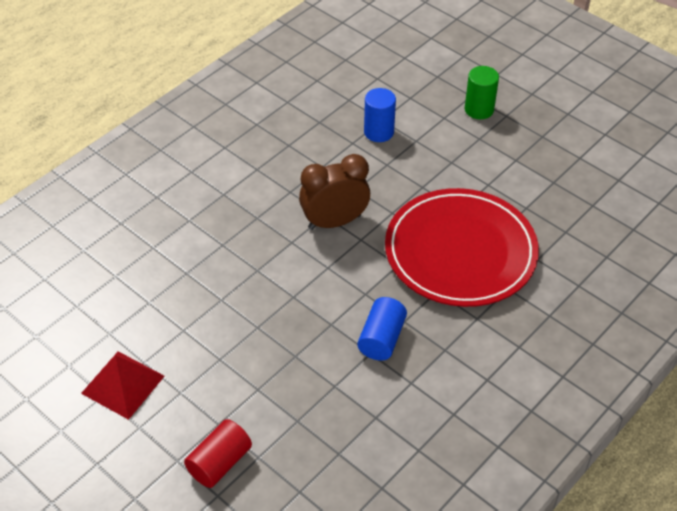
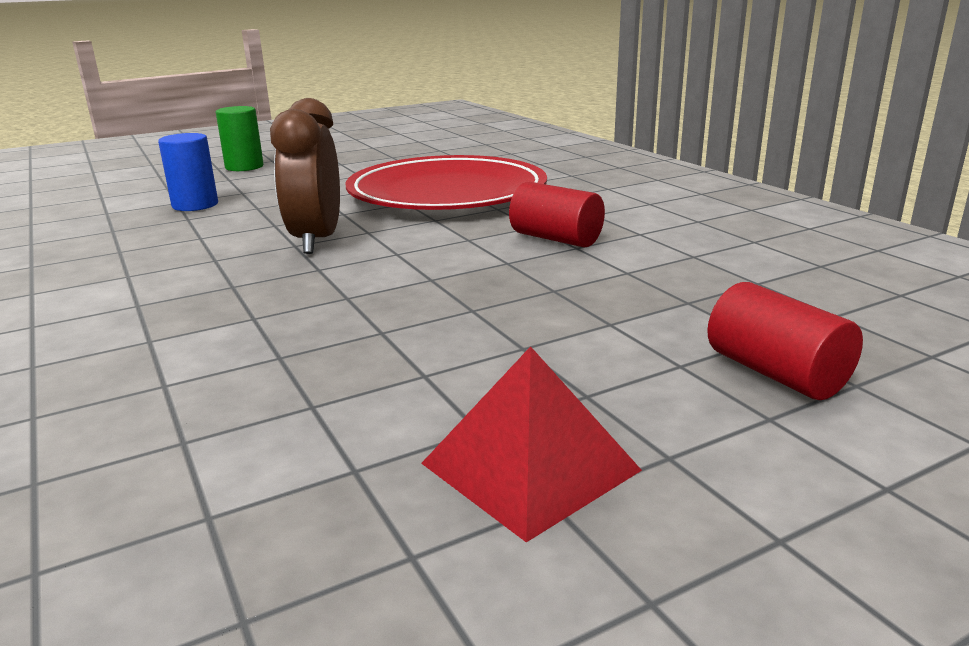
camera: 70 degrees left, 25 degrees down
(381, 339) = (556, 239): blue cylinder -> red cylinder

